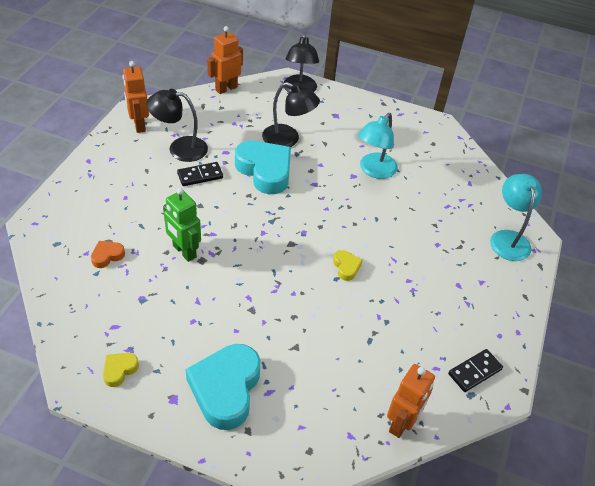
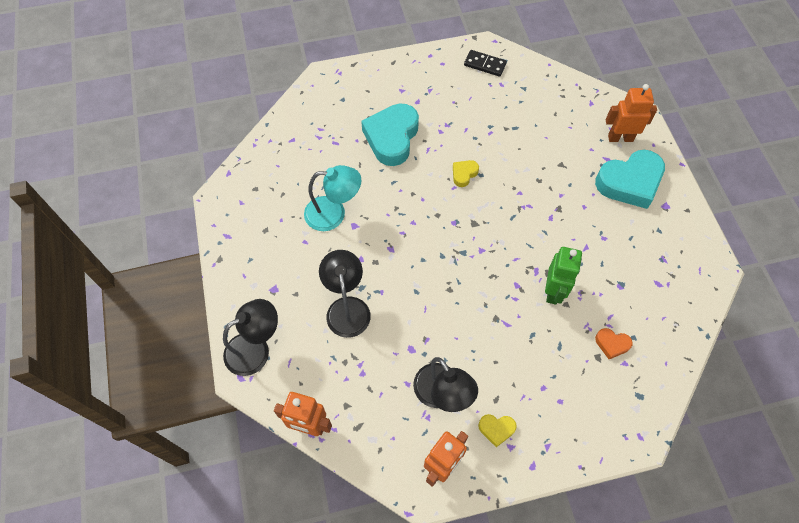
camera: 120 degrees left, 15 degrees up
(119, 370) = (682, 252): yellow heart -> yellow heart (496, 429)
(200, 176) = (461, 346): black domino -> none
(265, 171) = (408, 297): turquoise heart -> turquoise heart (392, 138)
(401, 423) = (557, 83): orange robot -> orange robot (620, 138)
(508, 238) = (340, 91): turquoise lamp -> none

